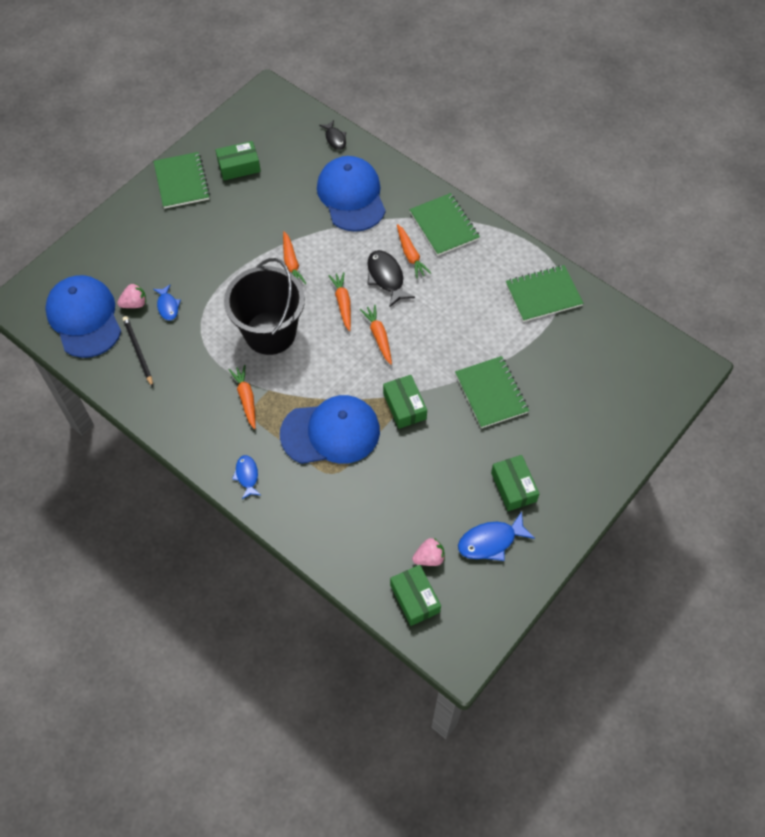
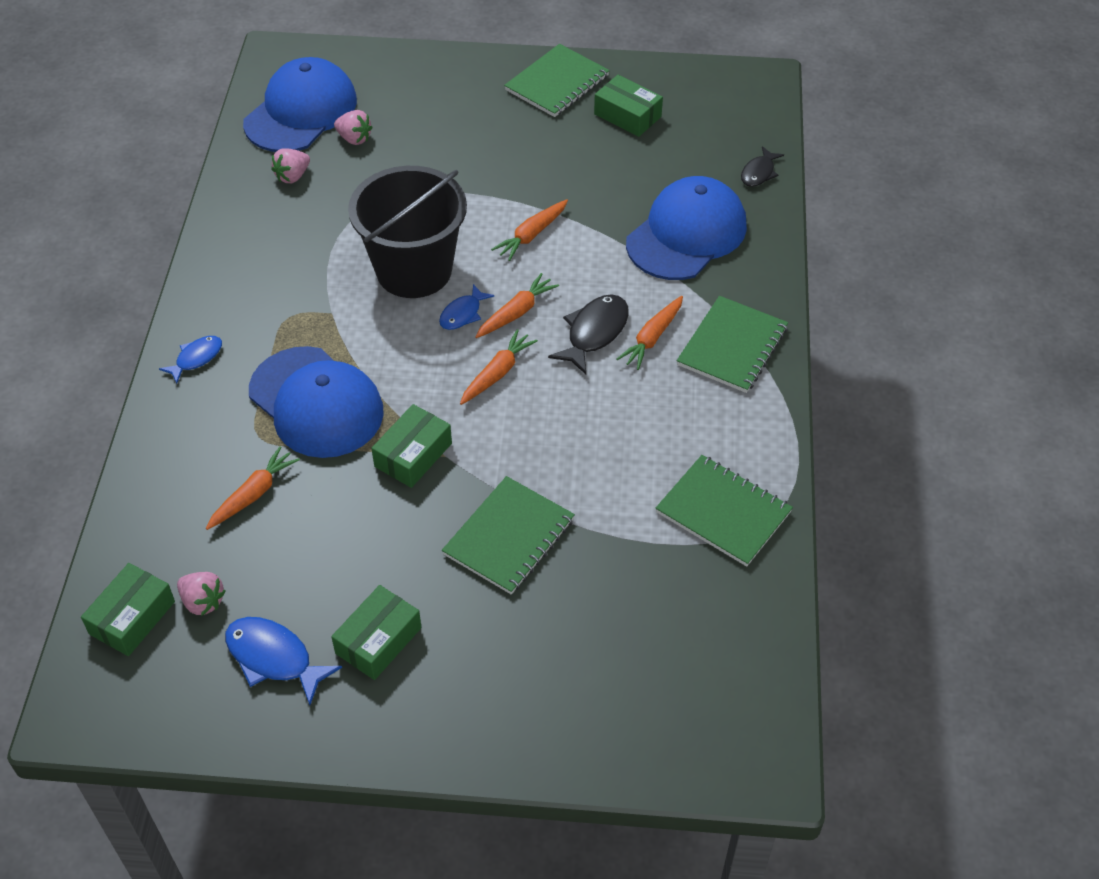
camera: 55 degrees right, 10 degrees down
(138, 351) = (292, 176): black pencil -> pink strawberry
(168, 306) = (374, 166): blue fish -> blue fish (462, 314)
(246, 398) = (303, 299): orange carrot -> orange carrot (253, 494)

